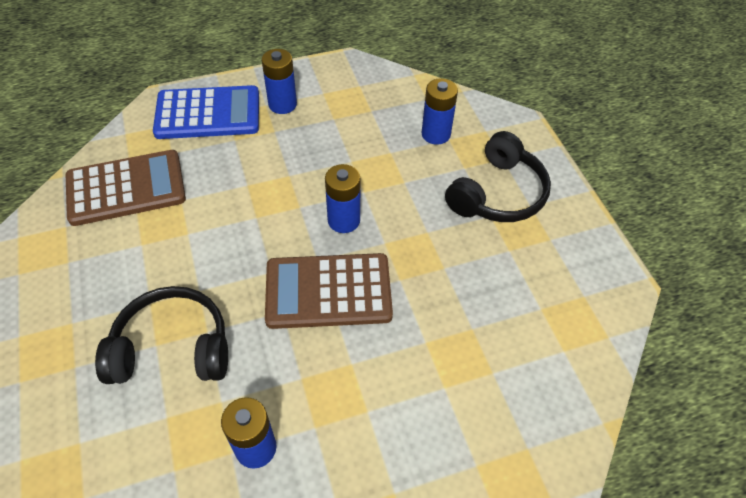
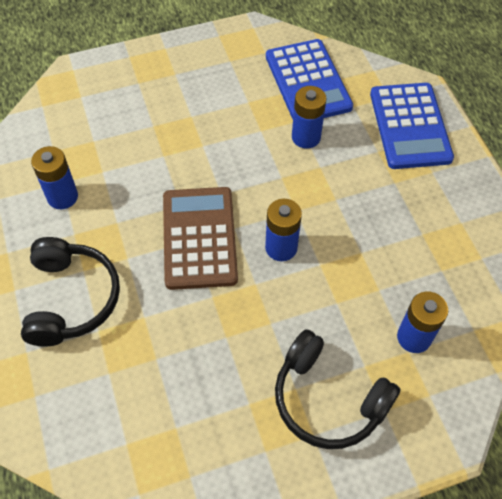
camera: 90 degrees right, 5 degrees up
(126, 188) = (307, 82): brown calculator -> blue calculator
(172, 348) = (149, 136): black headphones -> black headphones (71, 299)
(282, 104) = (435, 186): blue battery -> blue battery (306, 137)

